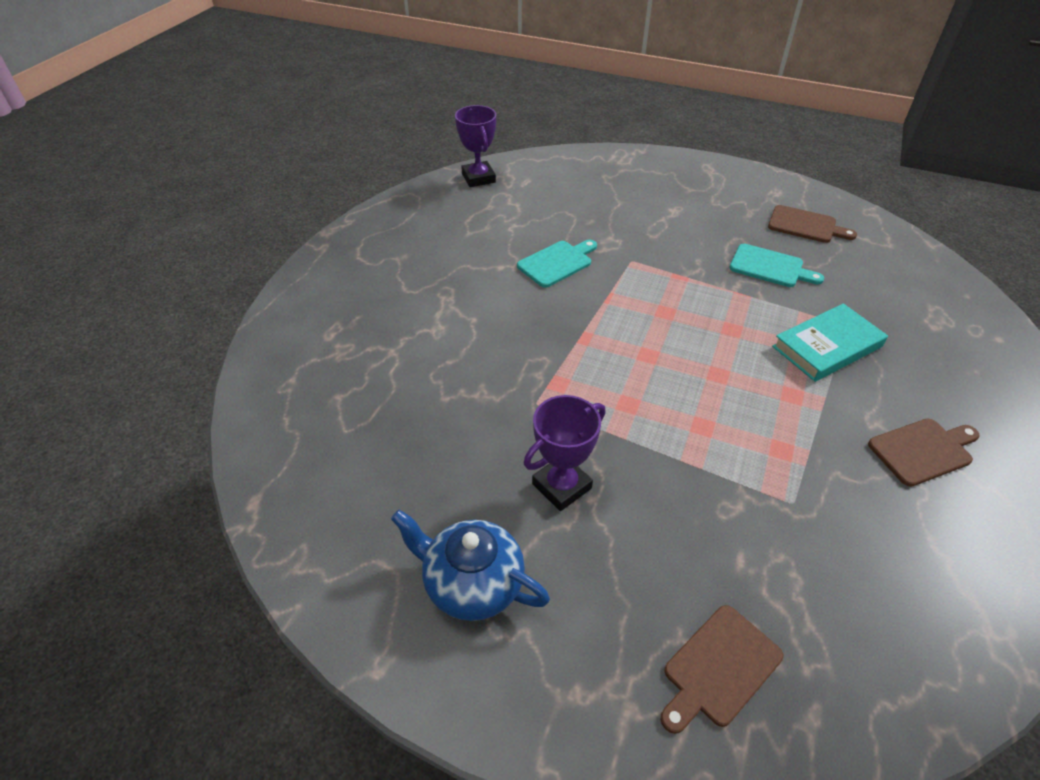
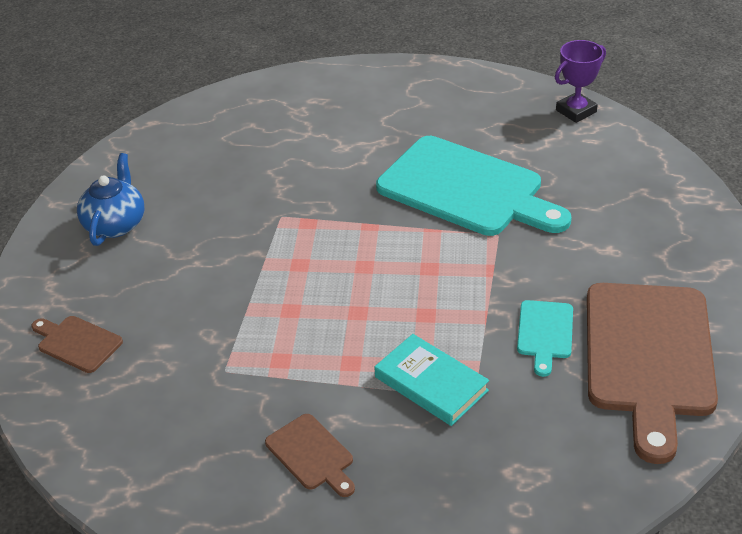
camera: 75 degrees right, 5 degrees down
(557, 263) = (466, 189): turquoise cutting board -> turquoise cutting board, size x2.24
(561, 486) = (204, 246): purple trophy -> none
(805, 225) = (648, 357): brown cutting board -> brown cutting board, size x2.24

